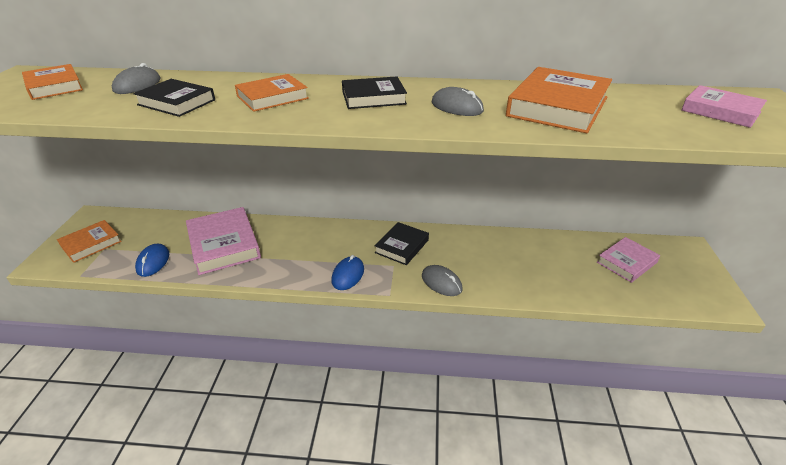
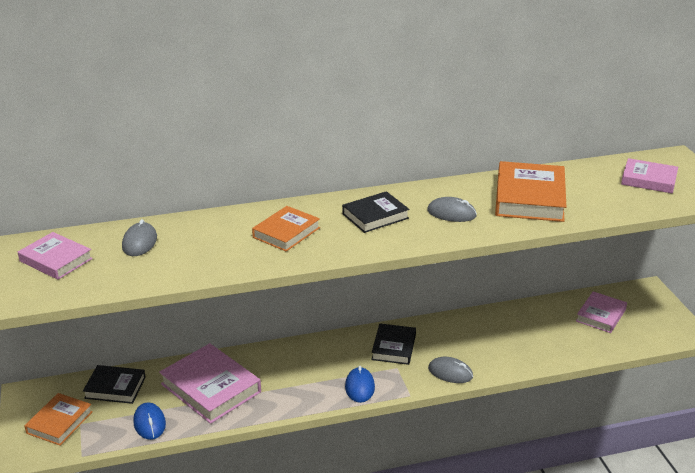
camera: 20 degrees left, 5 degrees down
(54, 86) = (56, 260): orange book -> pink book
(176, 102) = (204, 255): black book -> black book (115, 387)

